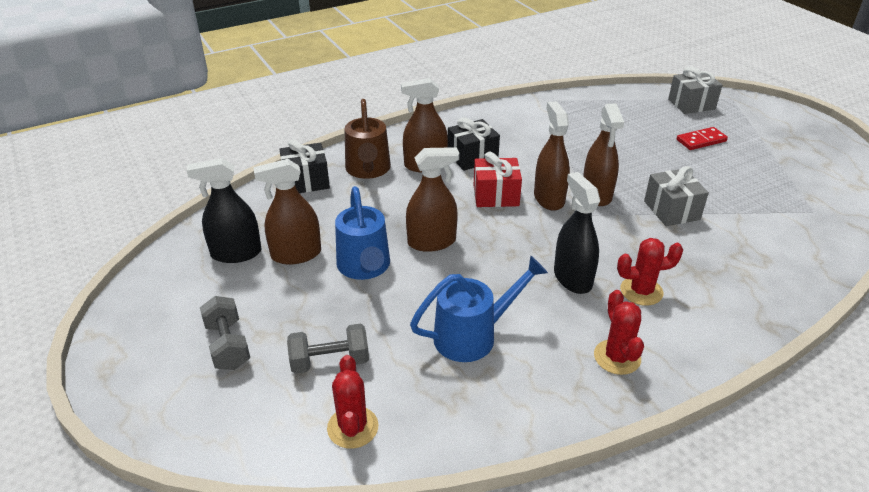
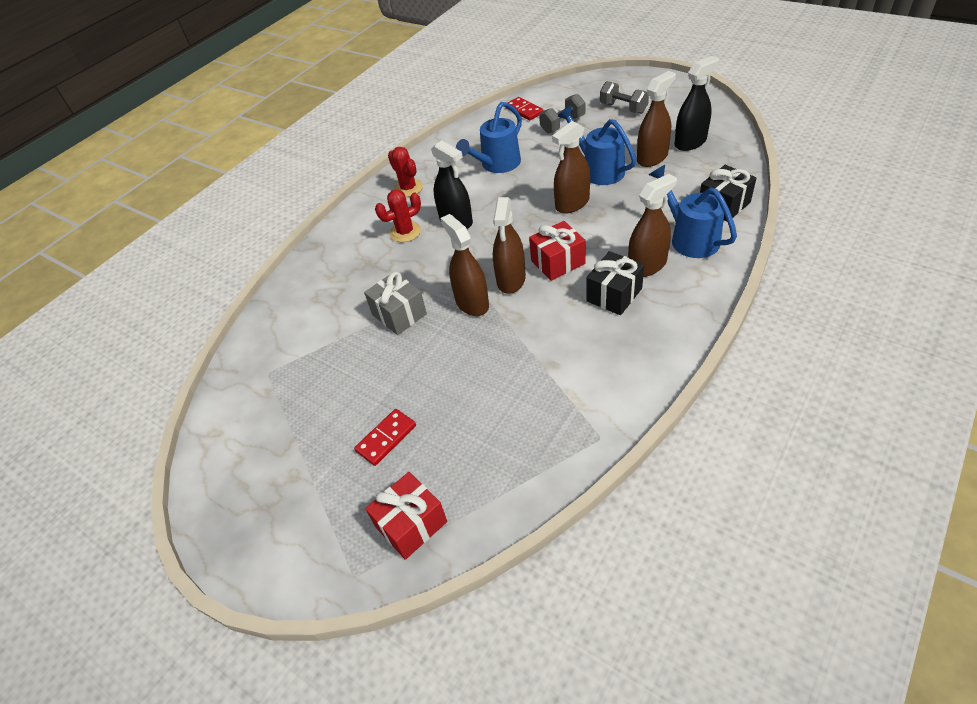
camera: 160 degrees right, 10 degrees up
(352, 427) = (524, 110): red cactus -> red domino
(368, 170) = (689, 238): brown watering can -> blue watering can
(549, 198) = (511, 279): brown spray bottle -> brown spray bottle turned 45 degrees clockwise
(691, 104) = (411, 524): grey gift -> red gift

